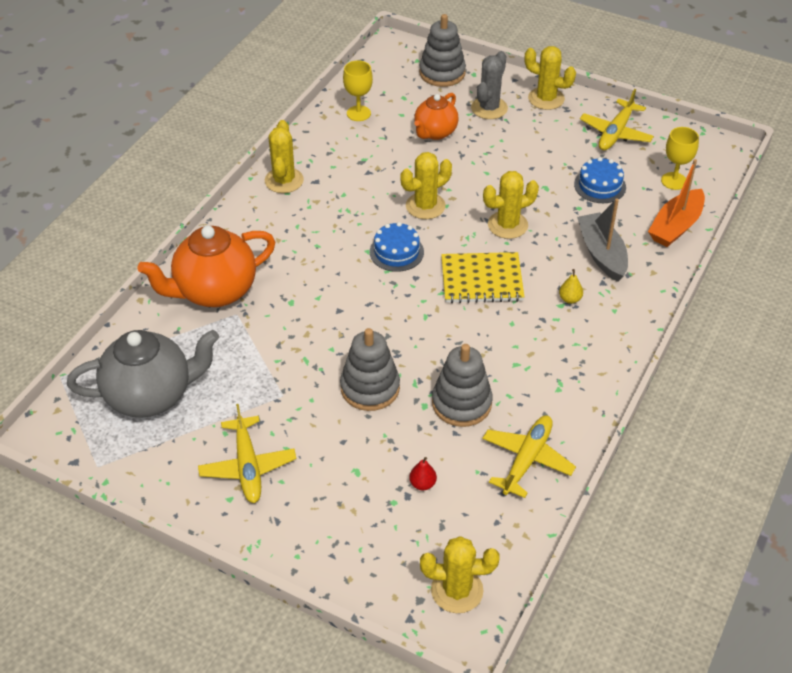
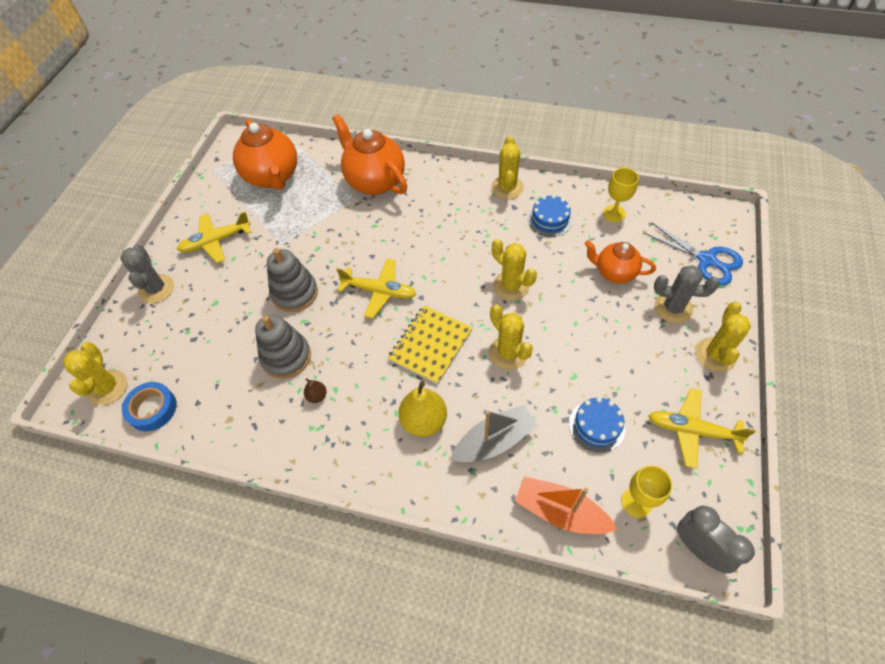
camera: 80 degrees right, 10 degrees up
(151, 396) = (273, 177): grey teapot -> orange teapot
(284, 180) = (507, 188): yellow cactus -> yellow cactus turned 75 degrees counterclockwise
(308, 538) = (156, 289): none -> grey cactus
(396, 252) = (447, 278): blue cake -> blue cake (549, 219)
(422, 484) = (204, 346): red pear -> none
(442, 73) = (707, 260): grey stacking toy -> blue scissors
(481, 280) = (430, 345): yellow notebook -> yellow notebook turned 45 degrees clockwise
(500, 539) = (152, 409): none -> blue tape
(520, 380) = (317, 396): none -> brown pear
(526, 460) = (231, 415): yellow plane -> yellow plane (379, 291)
(570, 299) = (424, 421): yellow pear -> yellow pear, size x2.06
(715, 158) = (698, 548): none -> grey clock

